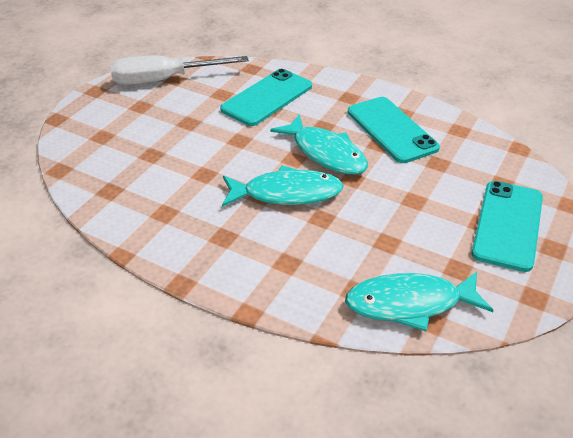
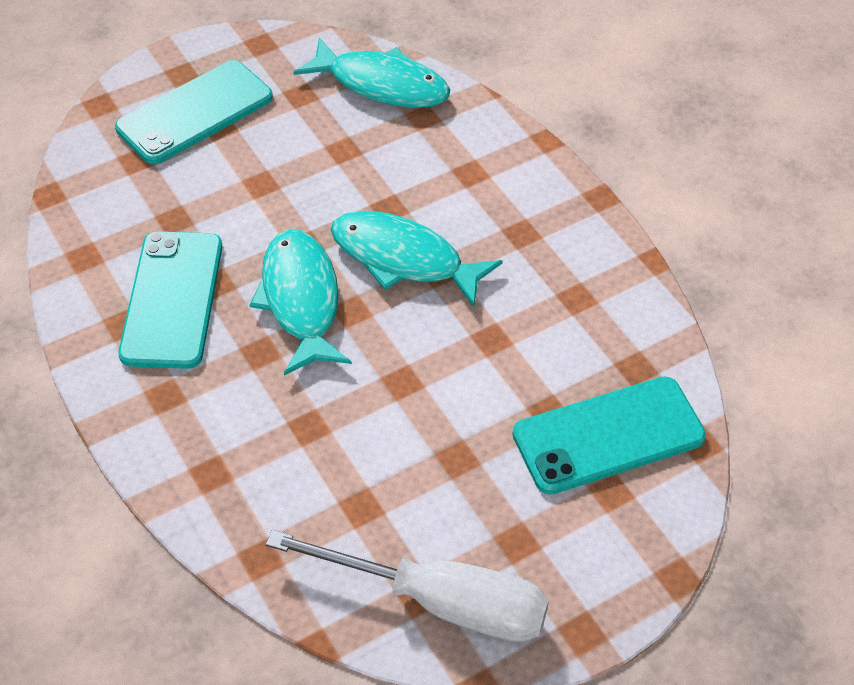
camera: 150 degrees left, 10 degrees up
(267, 98) = (293, 458): turquoise phone -> turquoise phone (608, 435)

